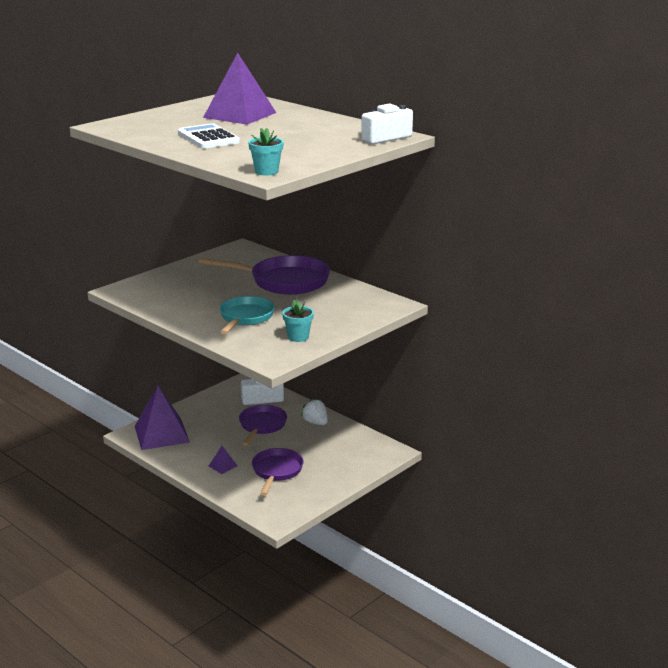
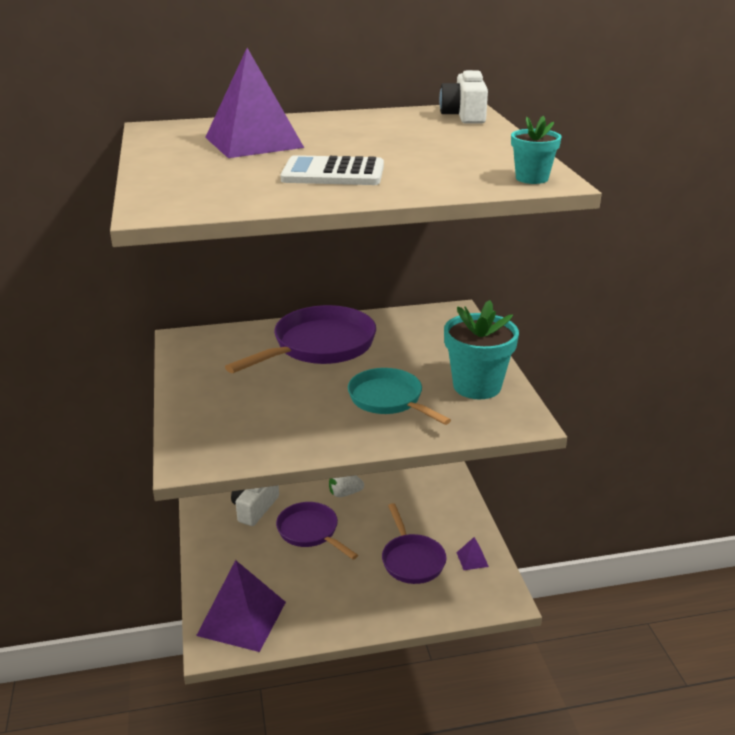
camera: 55 degrees left, 5 degrees up
(223, 466) = (363, 596): purple pyramid -> purple pyramid (472, 559)
(276, 471) = (412, 560): purple pan -> purple pan turned 150 degrees counterclockwise
(298, 337) = (477, 386): turquoise flower pot -> turquoise flower pot, size x1.83

